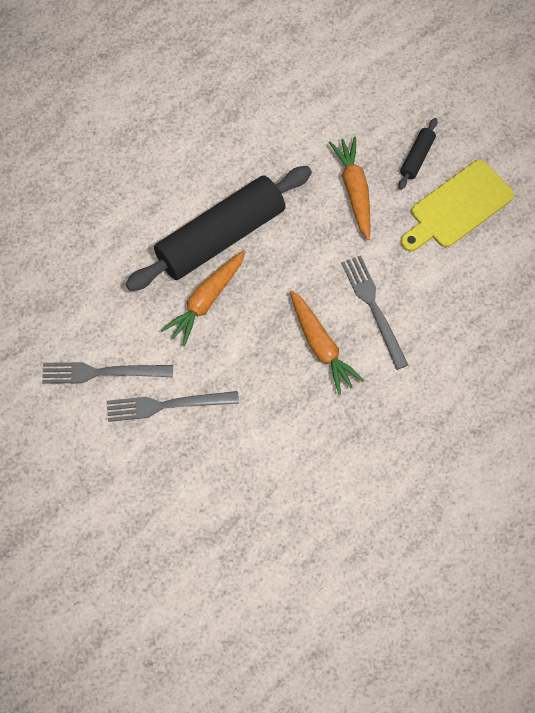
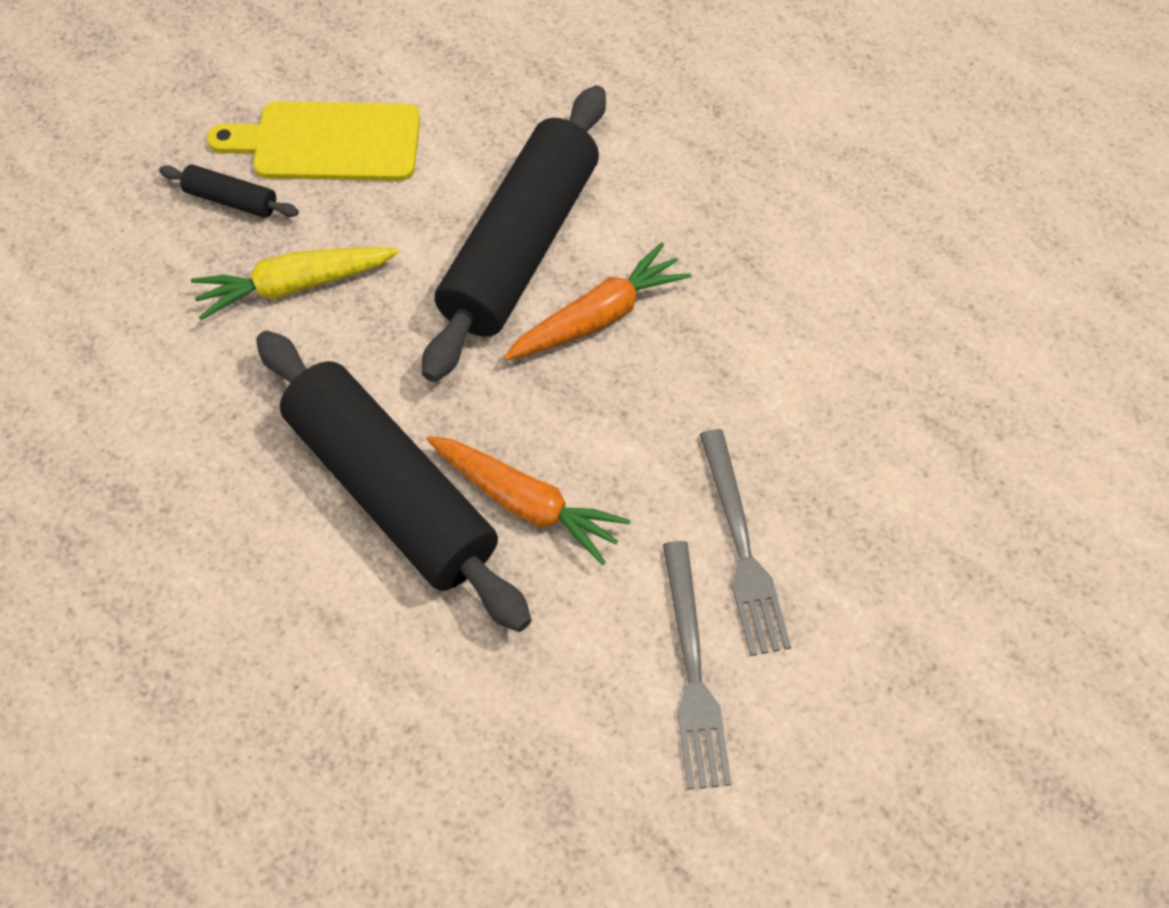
camera: 95 degrees left, 5 degrees down
(354, 190) = (295, 286): orange carrot -> yellow carrot
(373, 308) = (520, 247): grey fork -> black rolling pin
(458, 207) = (328, 142): yellow cutting board -> yellow cutting board turned 135 degrees clockwise

